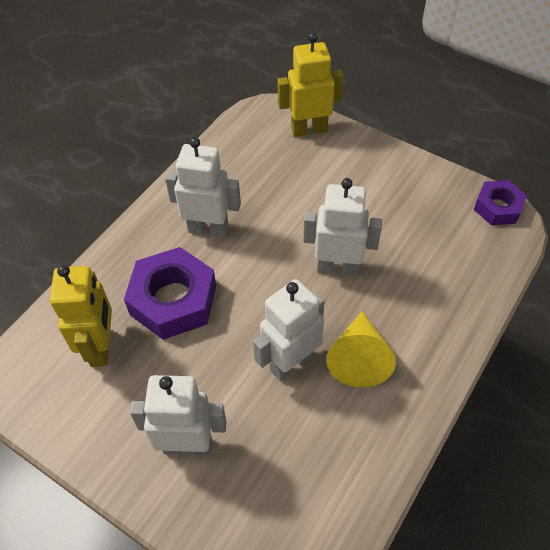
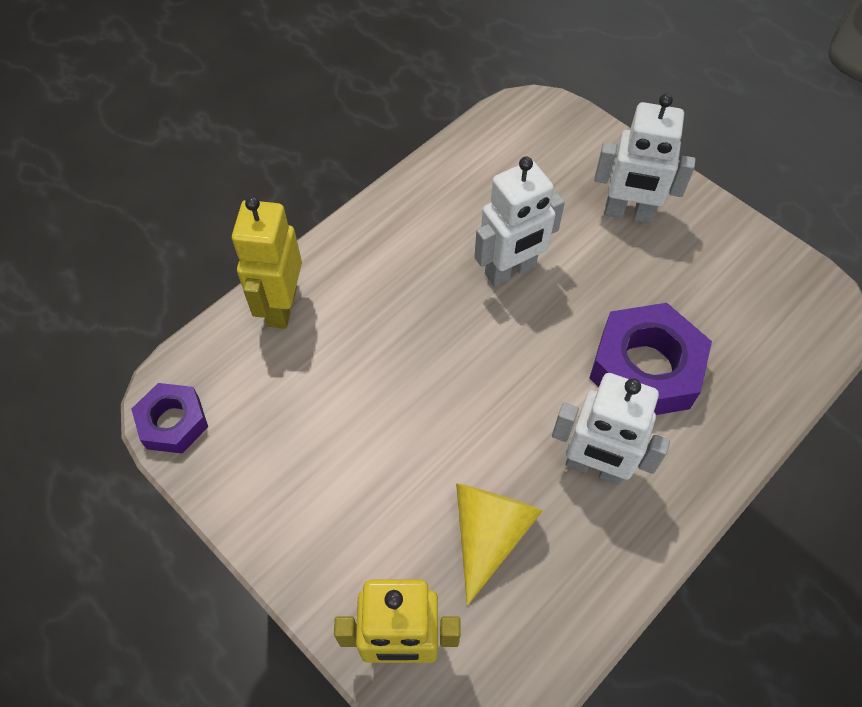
camera: 170 degrees left, 5 degrees up
(101, 347) = (731, 326): yellow robot -> yellow robot (281, 306)
(337, 268) = (426, 373): white robot -> none
(359, 358) = (434, 262): yellow cone -> yellow cone (489, 533)

